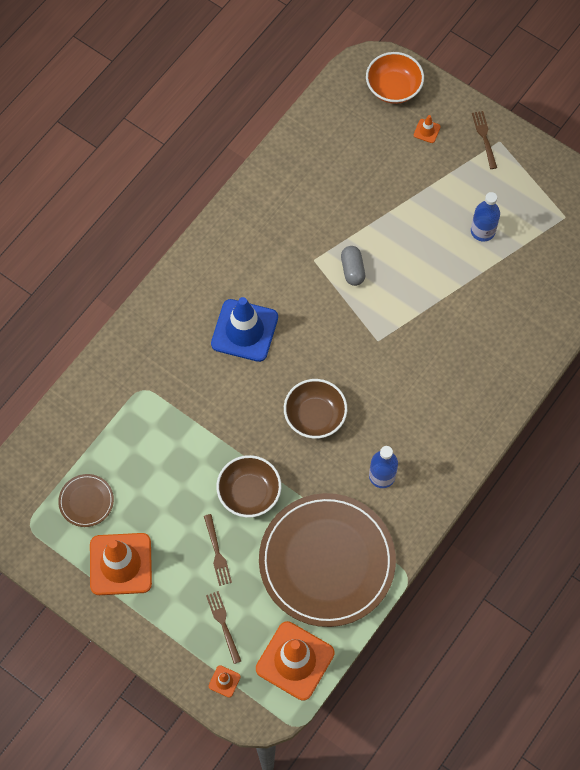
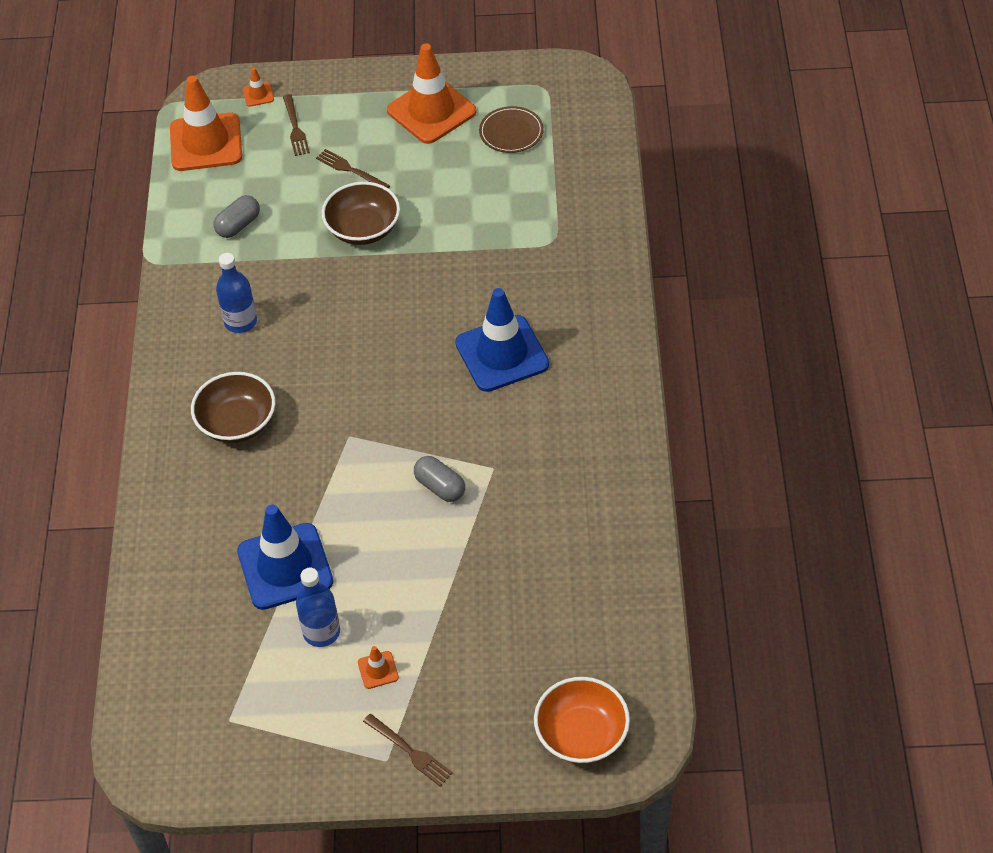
camera: 145 degrees right, 15 degrees down
(223, 624) = (295, 128): brown fork -> brown fork turned 45 degrees clockwise
(315, 416) = (356, 328): brown bowl -> brown bowl (237, 423)
(327, 561) = (238, 225): brown plate -> grey capsule
(427, 131) = (490, 707): orange traffic cone -> orange traffic cone (378, 670)
(475, 283) = (285, 567): none -> blue traffic cone

